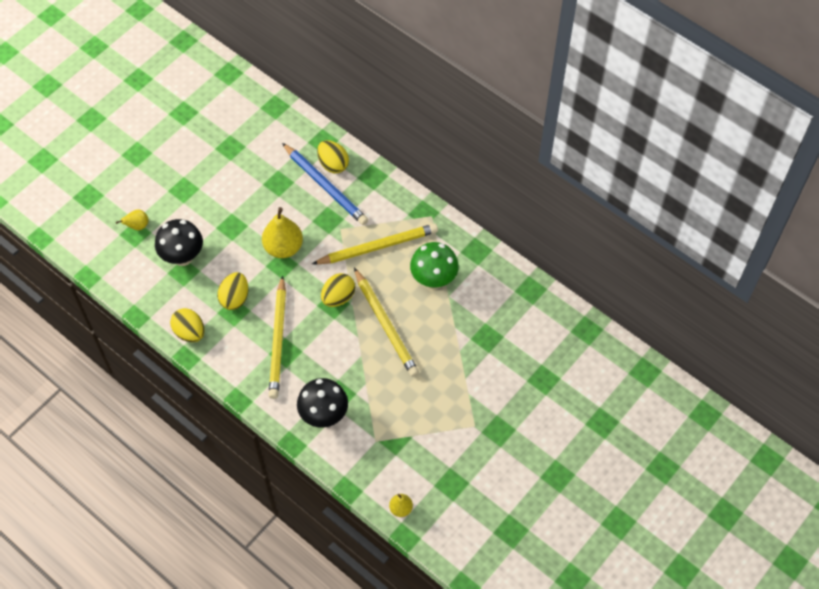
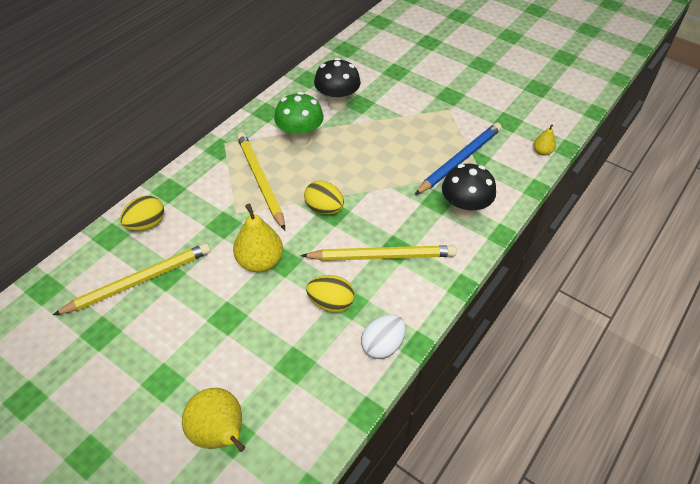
camera: 95 degrees left, 10 degrees down
(137, 226) = (220, 434): yellow pear -> yellow pear, size x1.92
(183, 257) = (272, 368): black mushroom -> black mushroom (337, 104)
(190, 332) = (382, 345): yellow egg -> white egg
(325, 186) = (176, 229): blue pencil -> blue pencil (459, 160)
(385, 324) = (353, 170): yellow pencil -> yellow pencil (139, 281)

